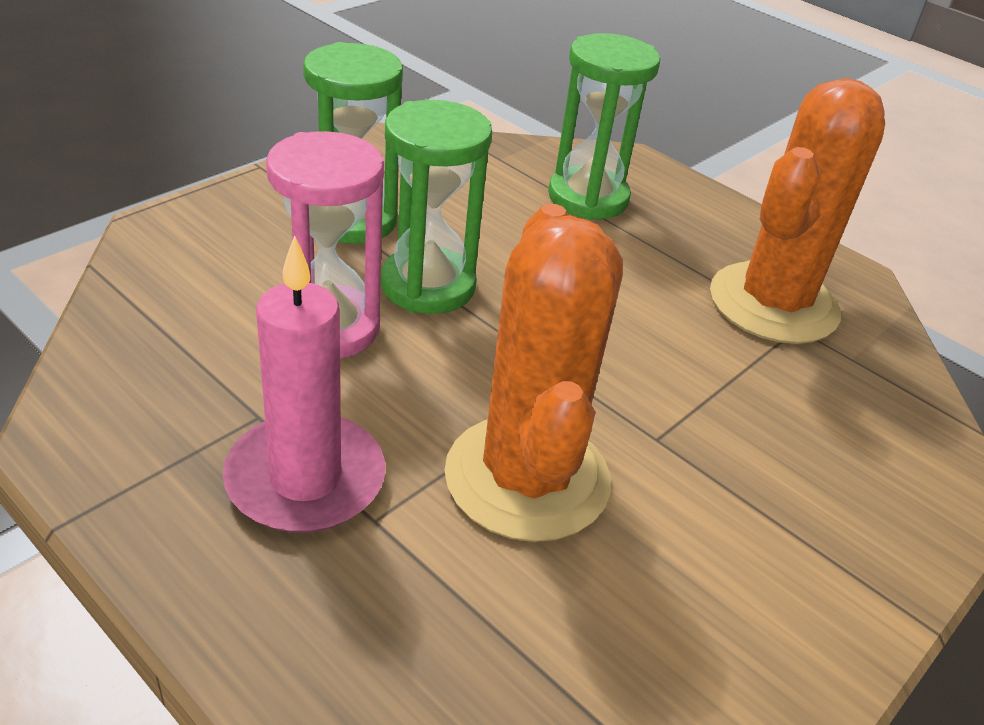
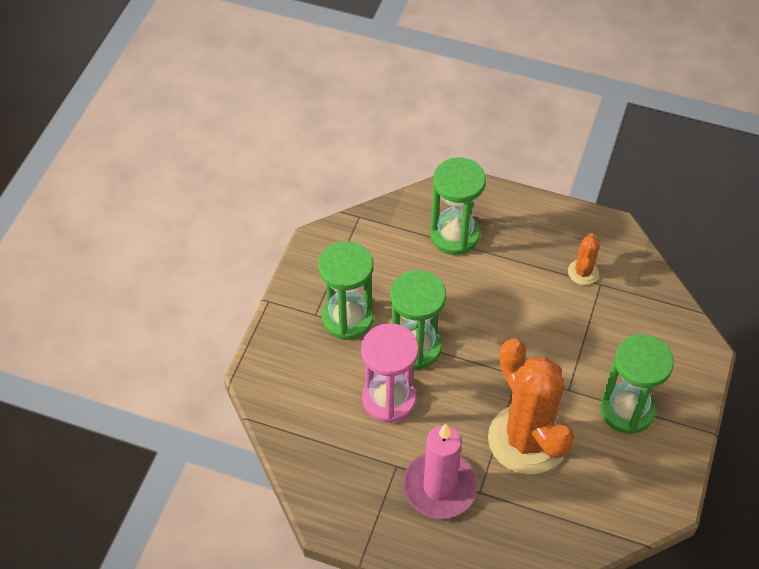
camera: 20 degrees left, 15 degrees up
(757, 514) = (626, 410): none -> green hourglass
(773, 303) = (583, 272): orange cactus -> orange cactus, size x0.43

